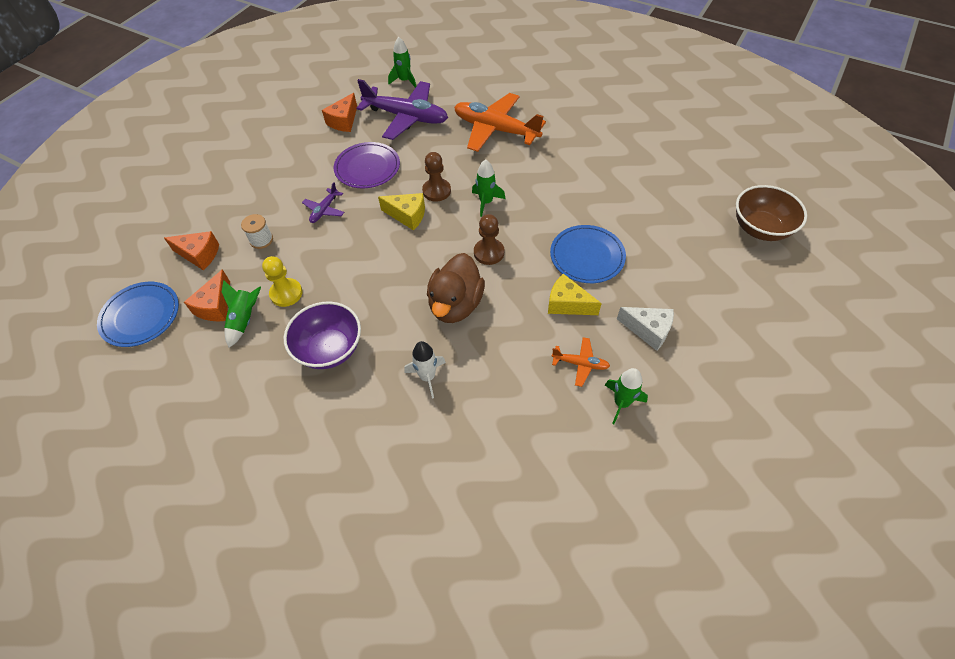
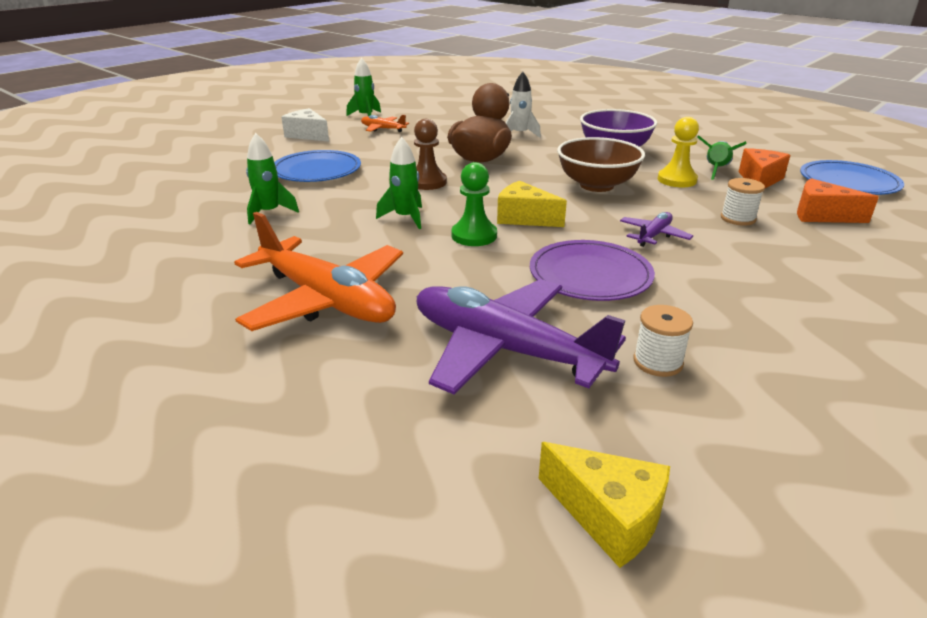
camera: 170 degrees left, 25 degrees down
(344, 121) = (658, 362): orange cheese -> white spool
(404, 81) = (495, 451): green rocket -> green rocket (269, 213)
(436, 191) = (474, 236): brown pawn -> green pawn
(567, 304) = (367, 150): yellow cheese -> yellow cheese (608, 516)
(760, 228) = (103, 168): brown bowl -> brown bowl (596, 185)

